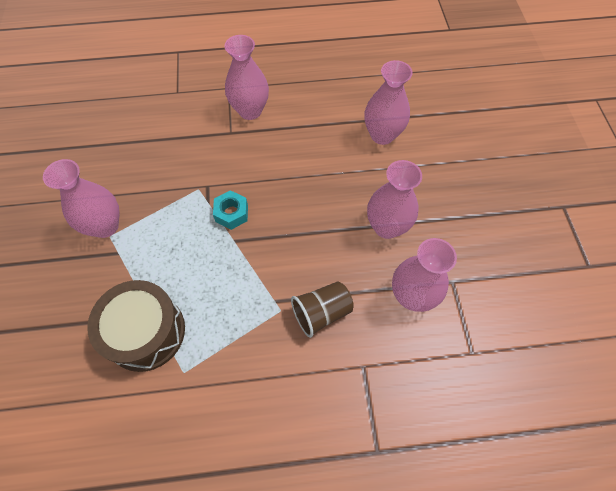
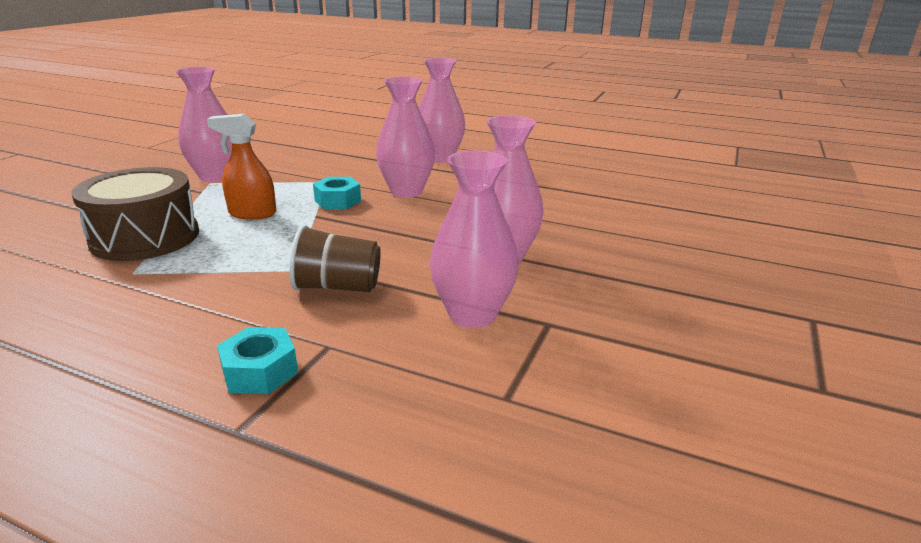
camera: 30 degrees right, 35 degrees down
(188, 262) = (252, 214): none -> orange spray bottle
(348, 407) = (260, 371): none -> turquoise nut
(382, 135) = (572, 201): pink vase -> pink vase (406, 191)

